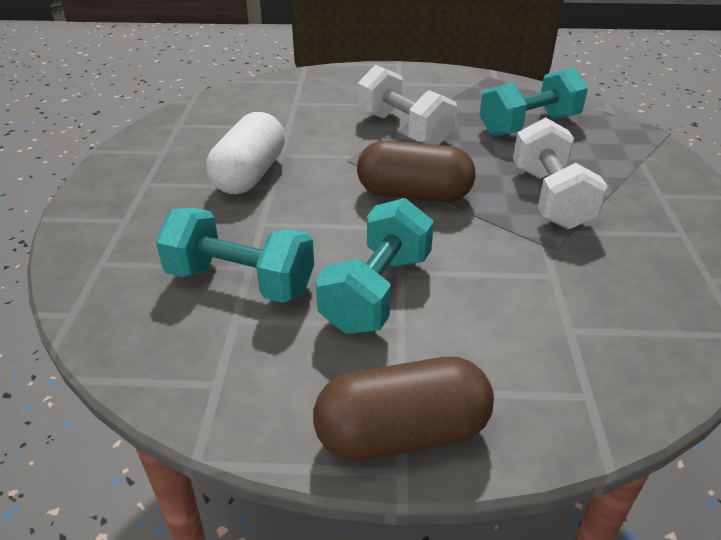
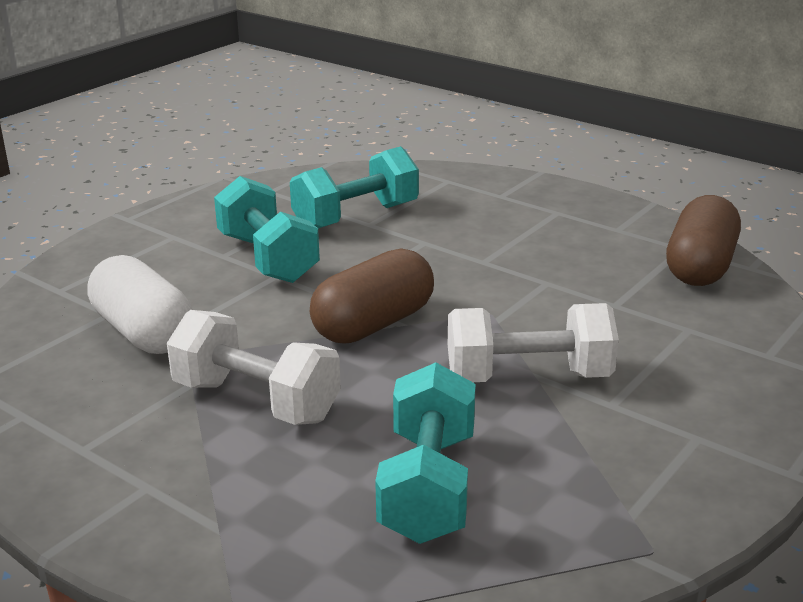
camera: 125 degrees right, 10 degrees down
(250, 174) = (519, 257): white capsule -> white capsule (144, 332)
(402, 433) = (147, 226): brown capsule -> brown capsule (700, 267)

